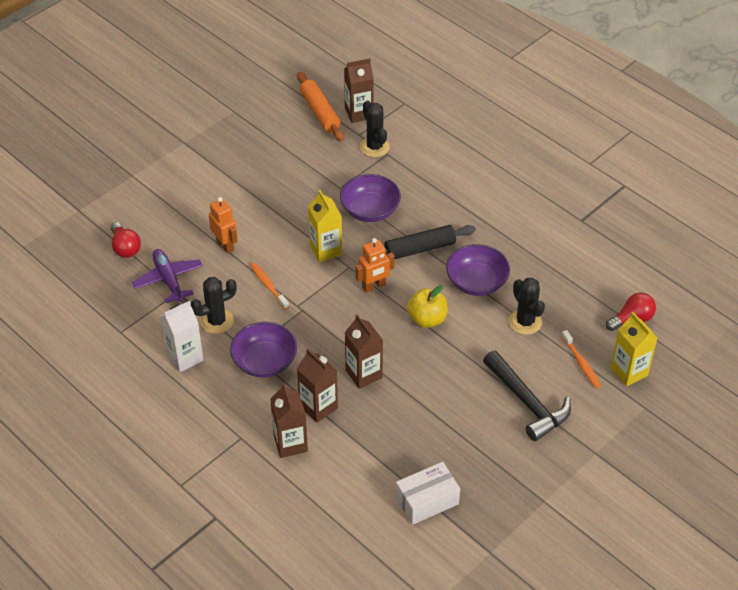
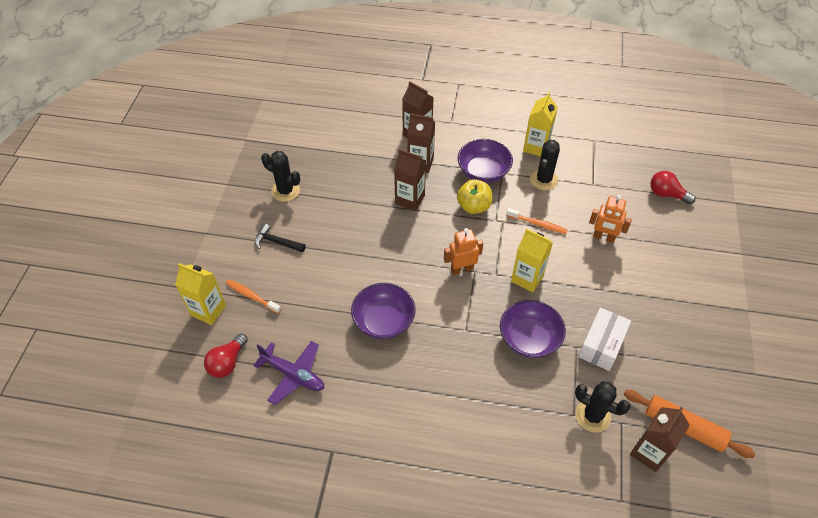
camera: 145 degrees right, 5 degrees up
(168, 280) = (609, 189): purple plane -> purple plane (293, 375)
(185, 357) = (536, 147): white carton -> yellow carton
(374, 286) = (461, 269): orange robot -> orange robot turned 45 degrees clockwise
(420, 249) = (455, 325): black rolling pin -> none
(427, 319) = (398, 265): yellow apple -> yellow apple (473, 206)
(427, 500) = (304, 146): white box -> white box (601, 345)
(525, 322) = (319, 307): black cactus -> black cactus (285, 191)
(527, 403) = (276, 242): black hammer -> black hammer, size x0.56

